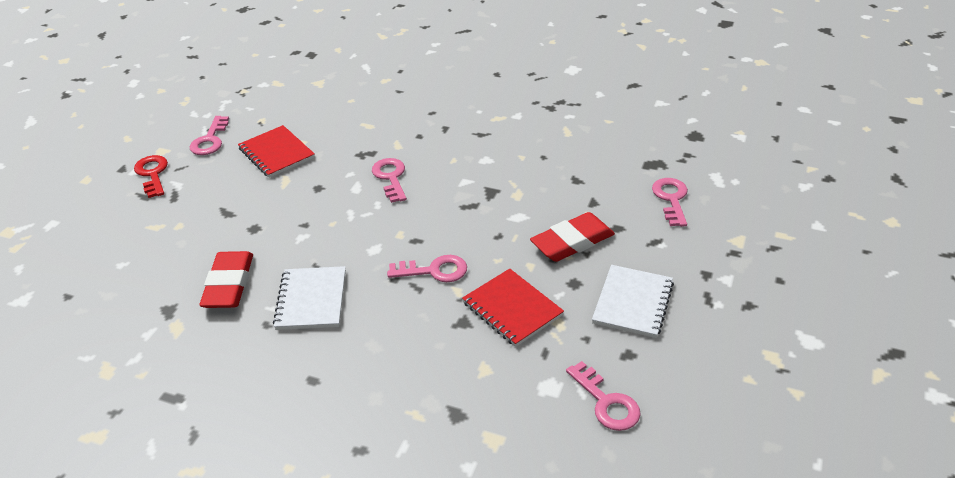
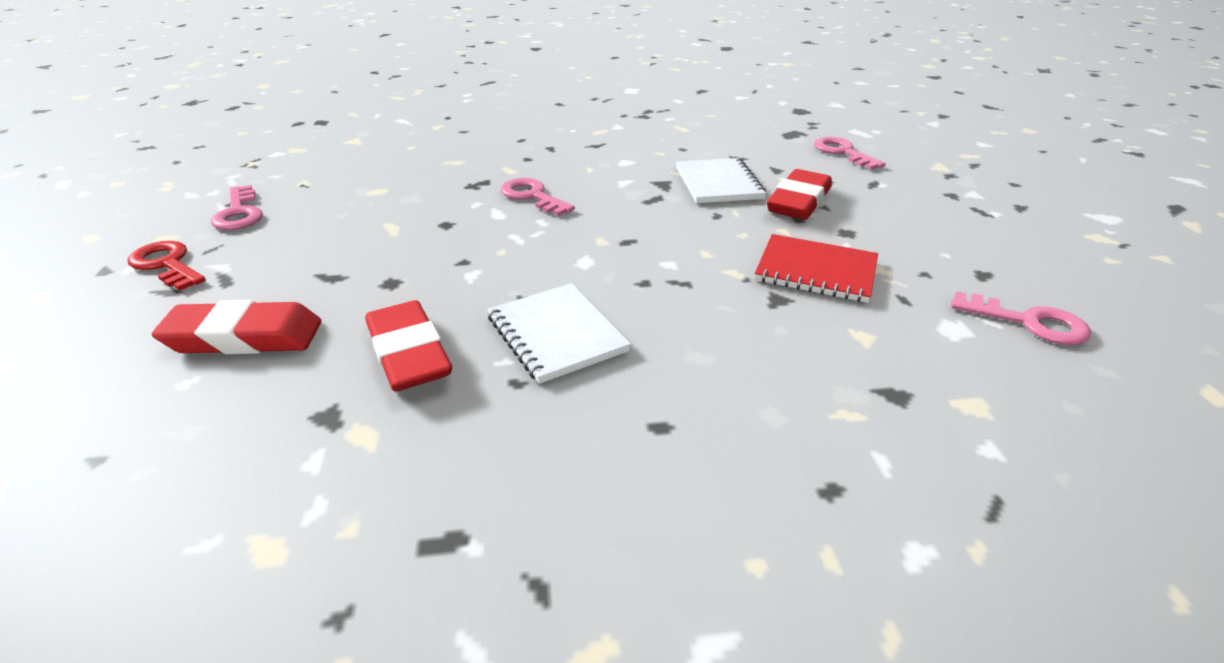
camera: 30 degrees left, 5 degrees down
(161, 243) = (244, 337): none -> red eraser
(276, 153) = (354, 206): red notebook -> none
(434, 271) = (684, 261): pink key -> none
(632, 303) = (924, 232): white notebook -> white notebook (718, 183)

